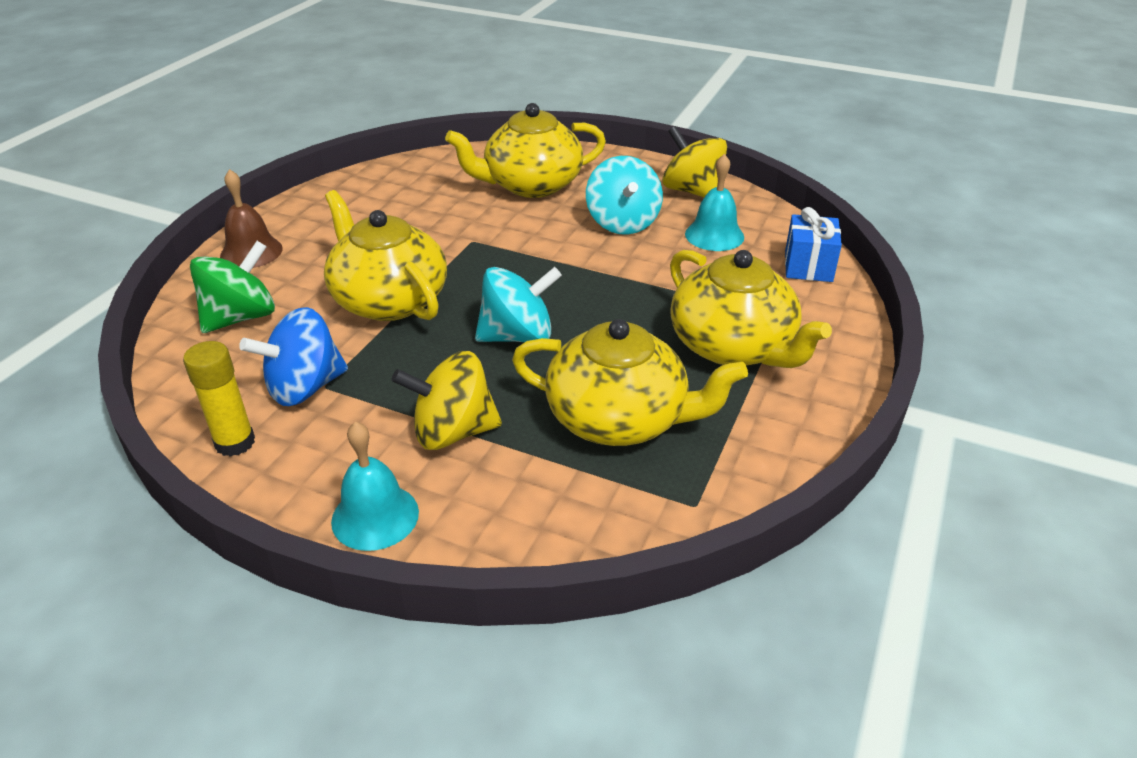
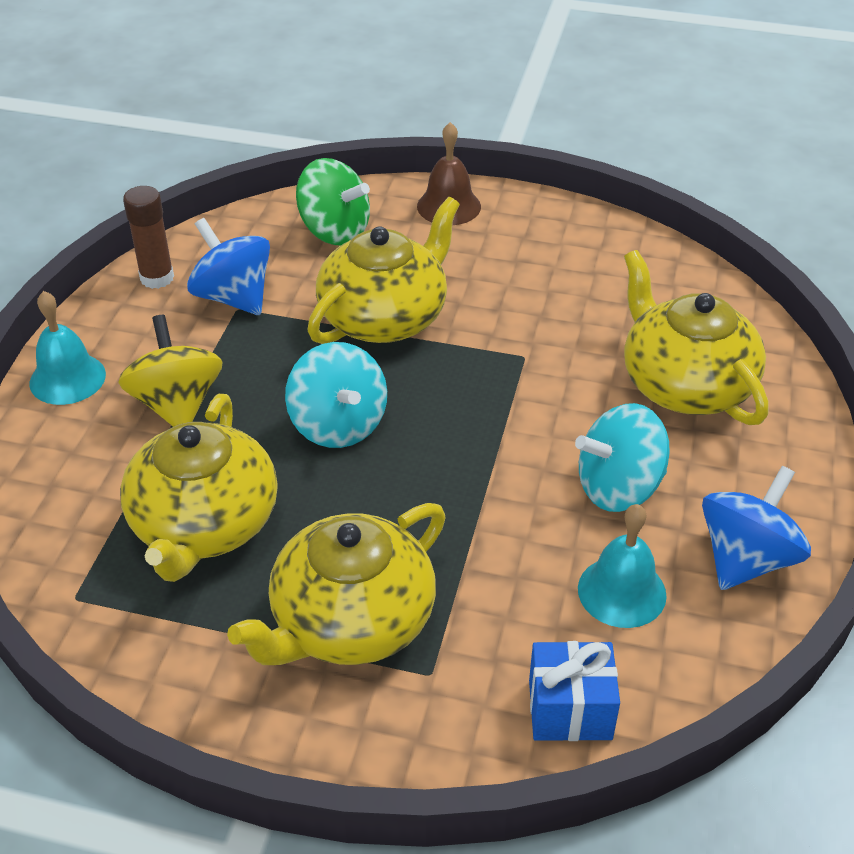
camera: 80 degrees right, 5 degrees up
(235, 442) = (157, 278): yellow glue stick -> brown glue stick
(692, 191) = (746, 559): yellow spinning top -> blue spinning top

